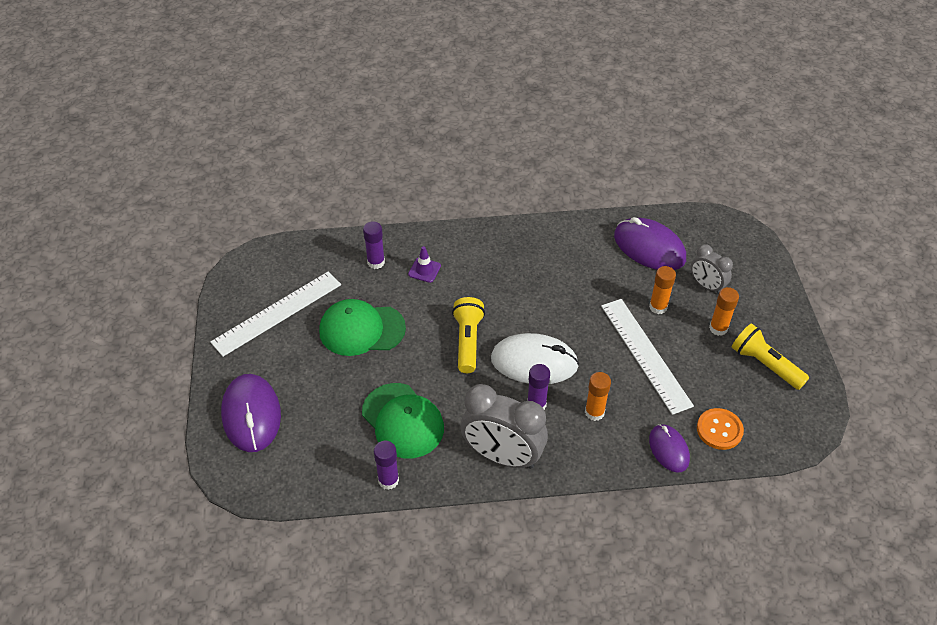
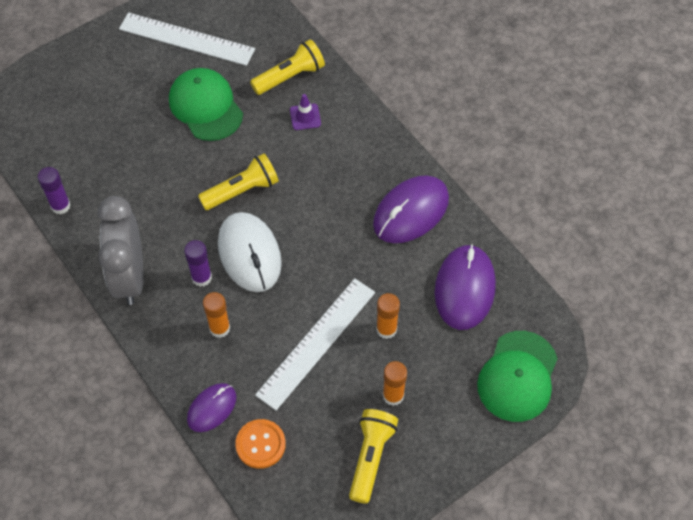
camera: 60 degrees right, 10 degrees up
(251, 415) = (73, 80): purple mouse -> purple mouse (410, 212)
(376, 262) = (290, 76): purple glue stick -> yellow flashlight
(402, 421) = (126, 185): green cap -> green cap (517, 376)
(706, 286) = (446, 363): grey clock -> none

